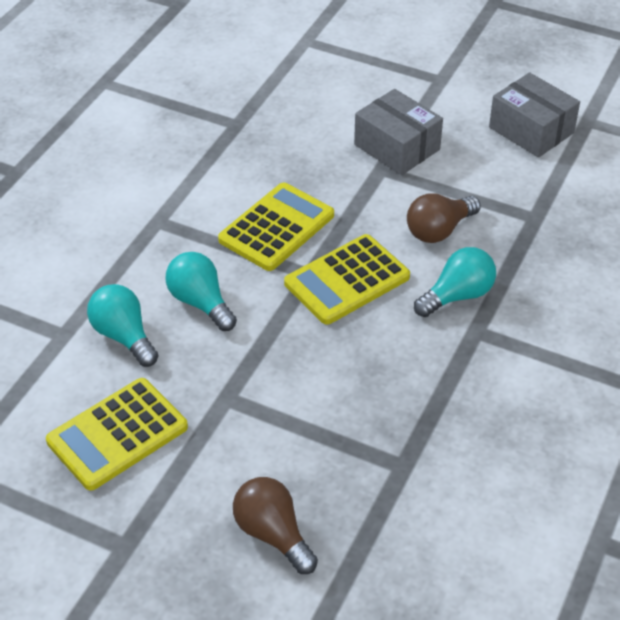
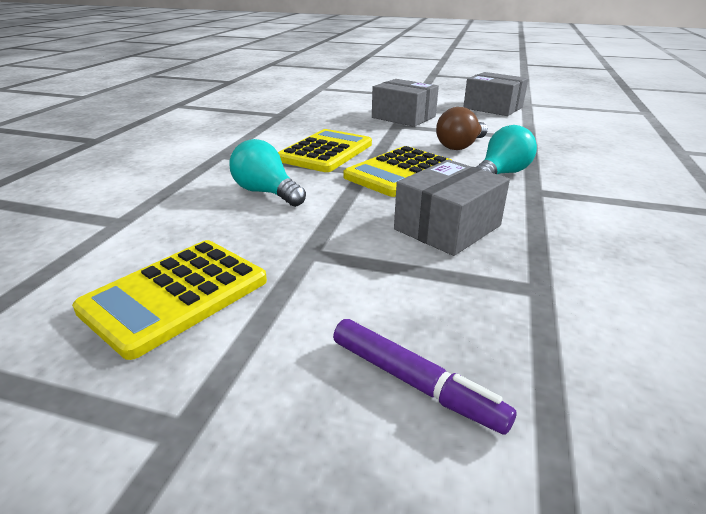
camera: 10 degrees left, 15 degrees down
(124, 336) = (187, 218): turquoise light bulb -> none
(273, 534) = (414, 383): brown light bulb -> purple marker
(360, 379) = (447, 227): none -> grey box

